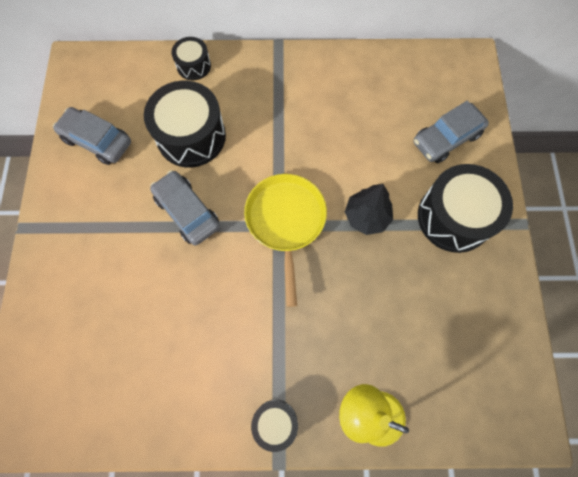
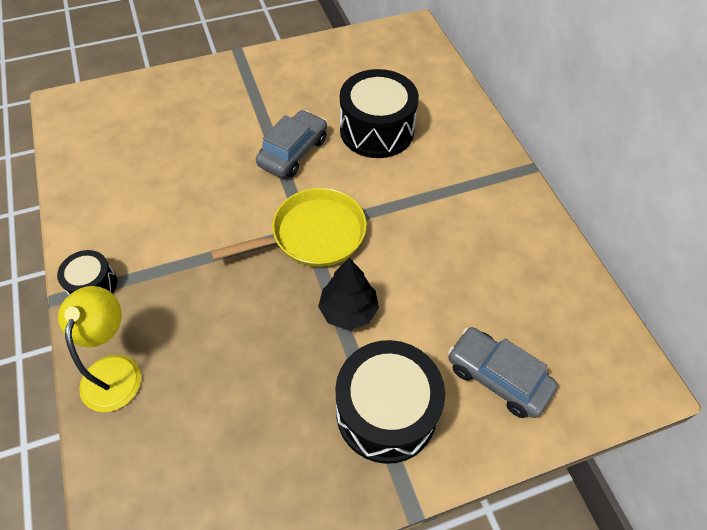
camera: 70 degrees right, 15 degrees down
(97, 141) = (340, 68): grey car -> none
(193, 66) = (458, 108): black drum -> none

